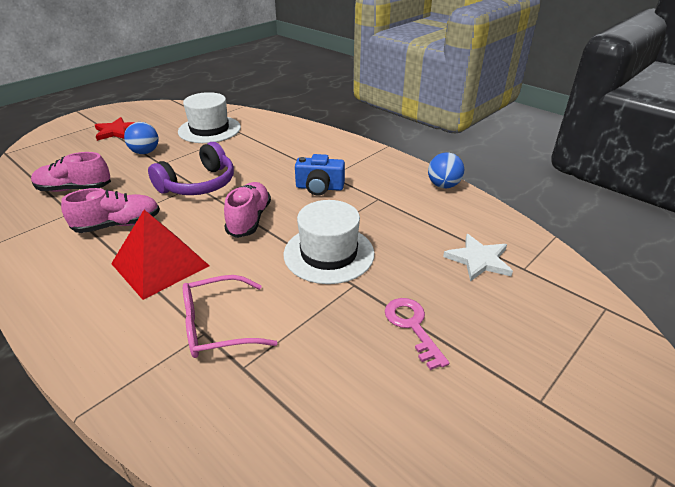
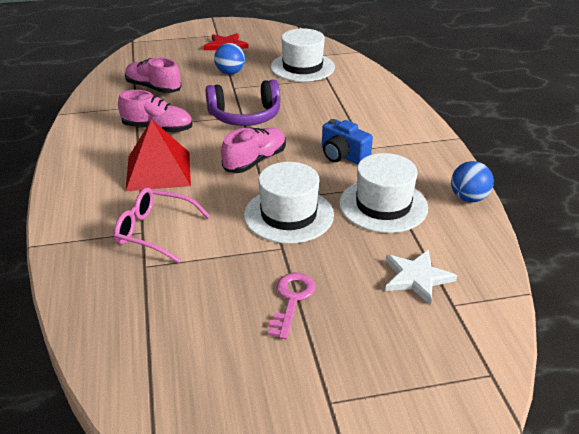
camera: 35 degrees right, 0 degrees up
(393, 214) = (383, 205): none -> white hat

